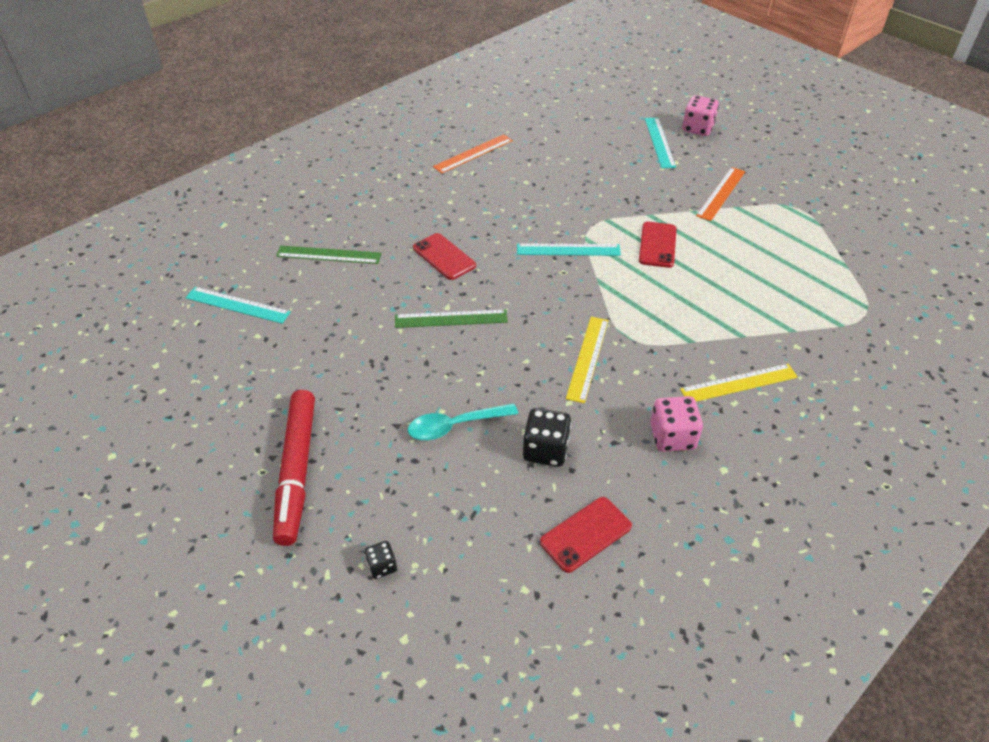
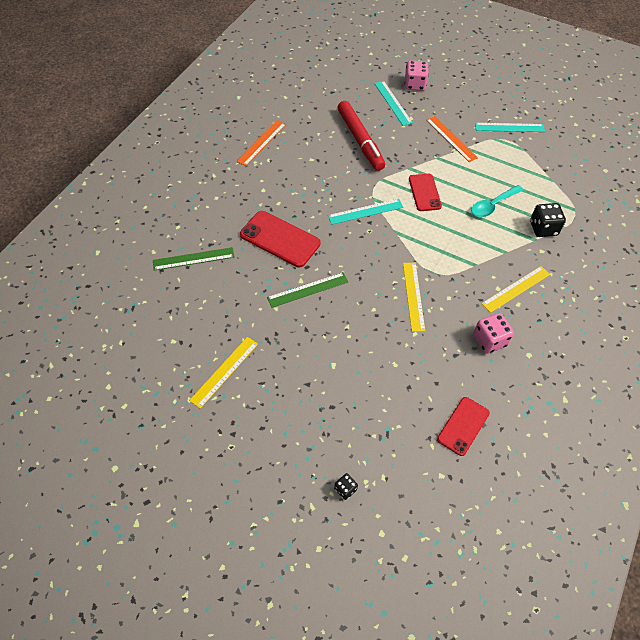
camera: 20 degrees left, 10 degrees up
(237, 305) = (145, 320): turquoise ruler -> turquoise ruler (509, 127)
(297, 471) = (255, 439): red marker -> red marker (360, 140)
(299, 384) = (224, 371): none -> yellow ruler
(444, 257) = (280, 239): red phone -> red phone, size x1.52
(455, 426) = (347, 373): turquoise spoon -> turquoise spoon (493, 205)
(545, 450) = (414, 374): black dice -> black dice (543, 228)
(721, 193) = (451, 138): orange ruler -> orange ruler turned 45 degrees counterclockwise

